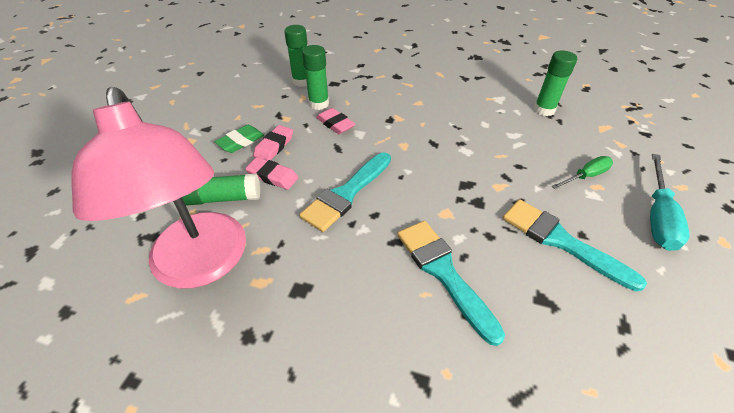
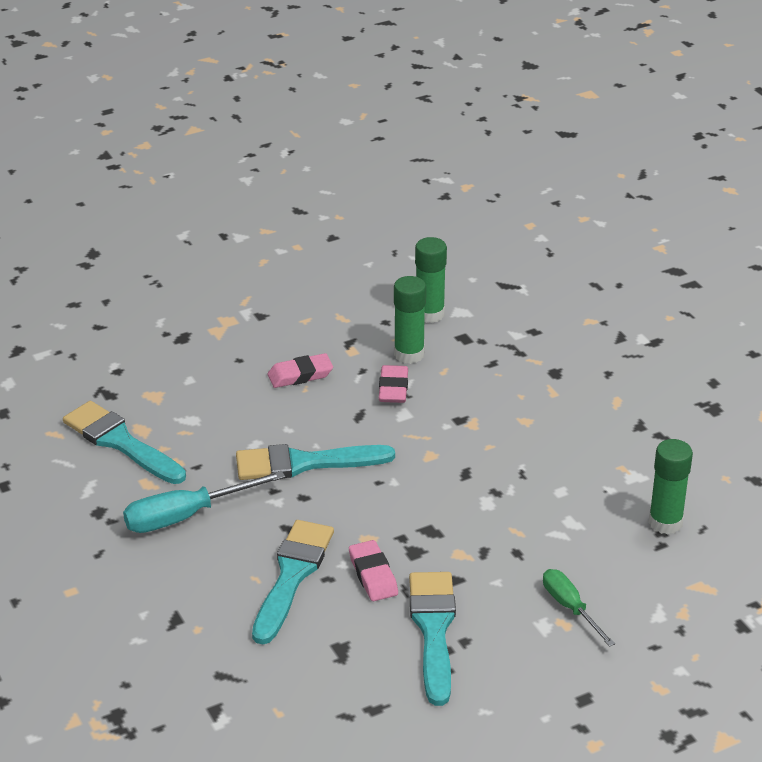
camera: 45 degrees right, 10 degrees down
(202, 265) = (120, 442): pink lamp -> turquoise brush
(222, 198) = (195, 397): green glue stick -> none
(241, 141) = (275, 350): green eraser -> none
(272, 176) = (261, 404): pink eraser -> pink eraser (373, 575)
(585, 176) = (570, 607): green screwdriver -> green screwdriver turned 135 degrees counterclockwise
(657, 216) = (571, 684): turquoise screwdriver -> turquoise screwdriver (186, 516)

